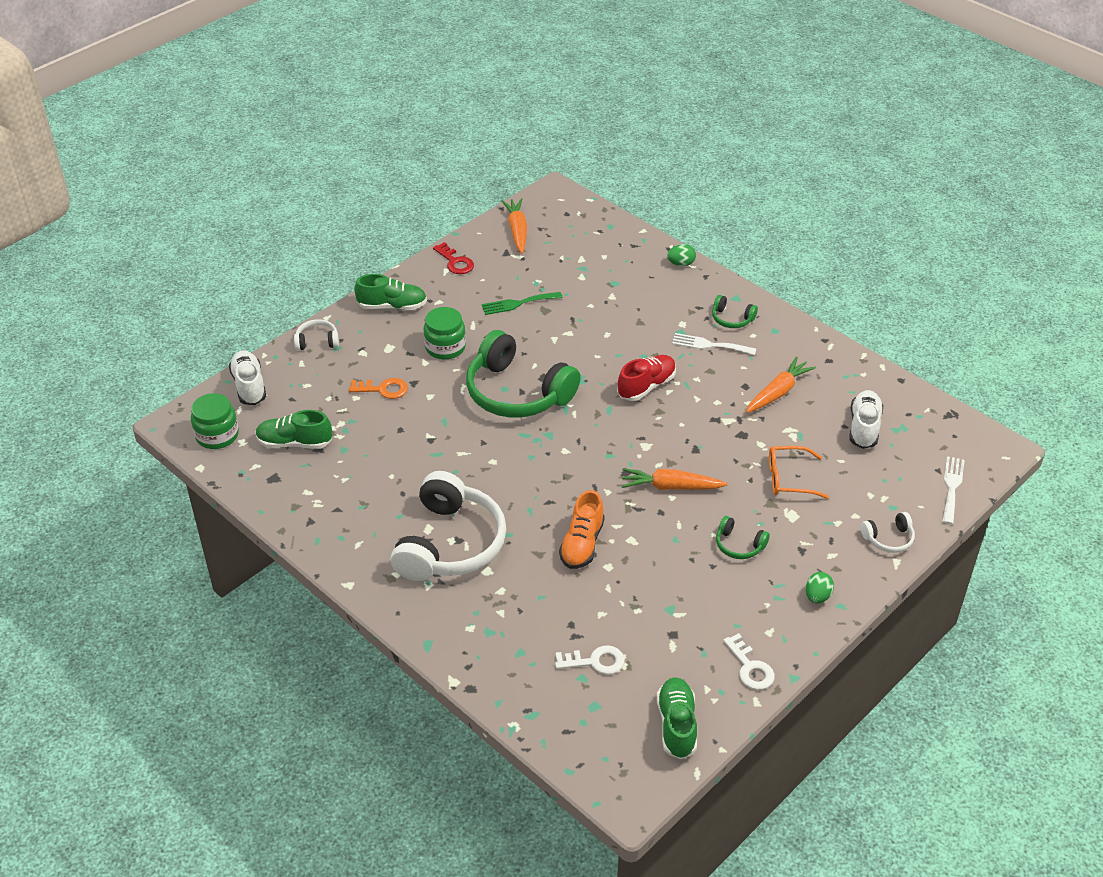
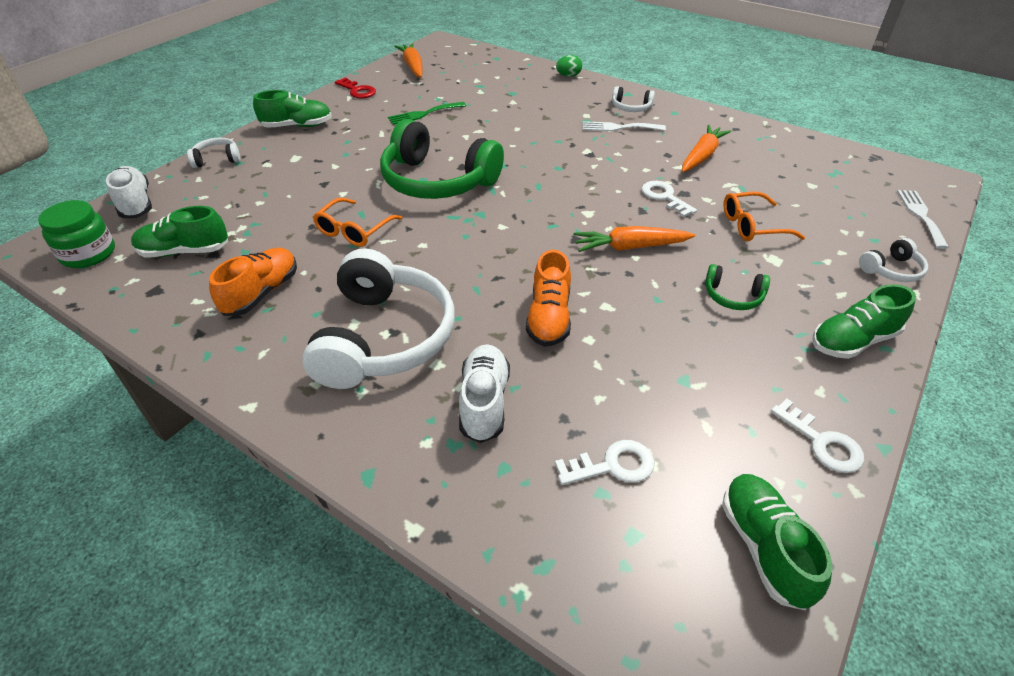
camera: 10 degrees left, 0 degrees up
(357, 491) = (261, 293): none -> orange shoe
(383, 389) = (290, 192): orange key -> none
(436, 439) = (354, 230): none -> orange glasses
(445, 347) = (355, 152): green jar -> none
(646, 386) = (570, 163): red shoe -> none
(722, 437) = (664, 197): none -> white key
(732, 319) = (631, 108): green headphones -> white headphones
(817, 596) = (853, 341): green egg -> green shoe
(864, 427) = (801, 175): white shoe -> white shoe (484, 402)

